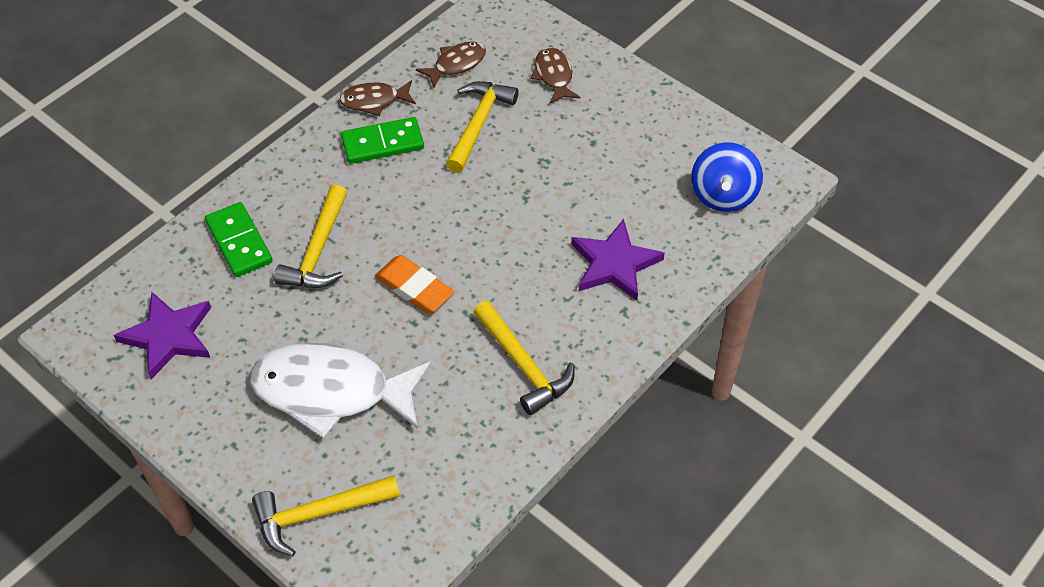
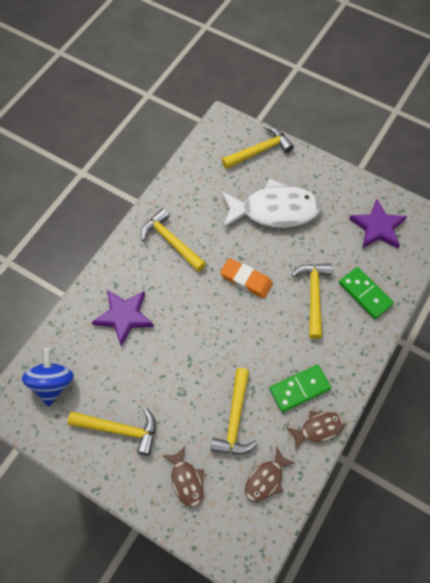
camera: 170 degrees right, 10 degrees up
(632, 134) = (119, 429): none -> yellow hammer

